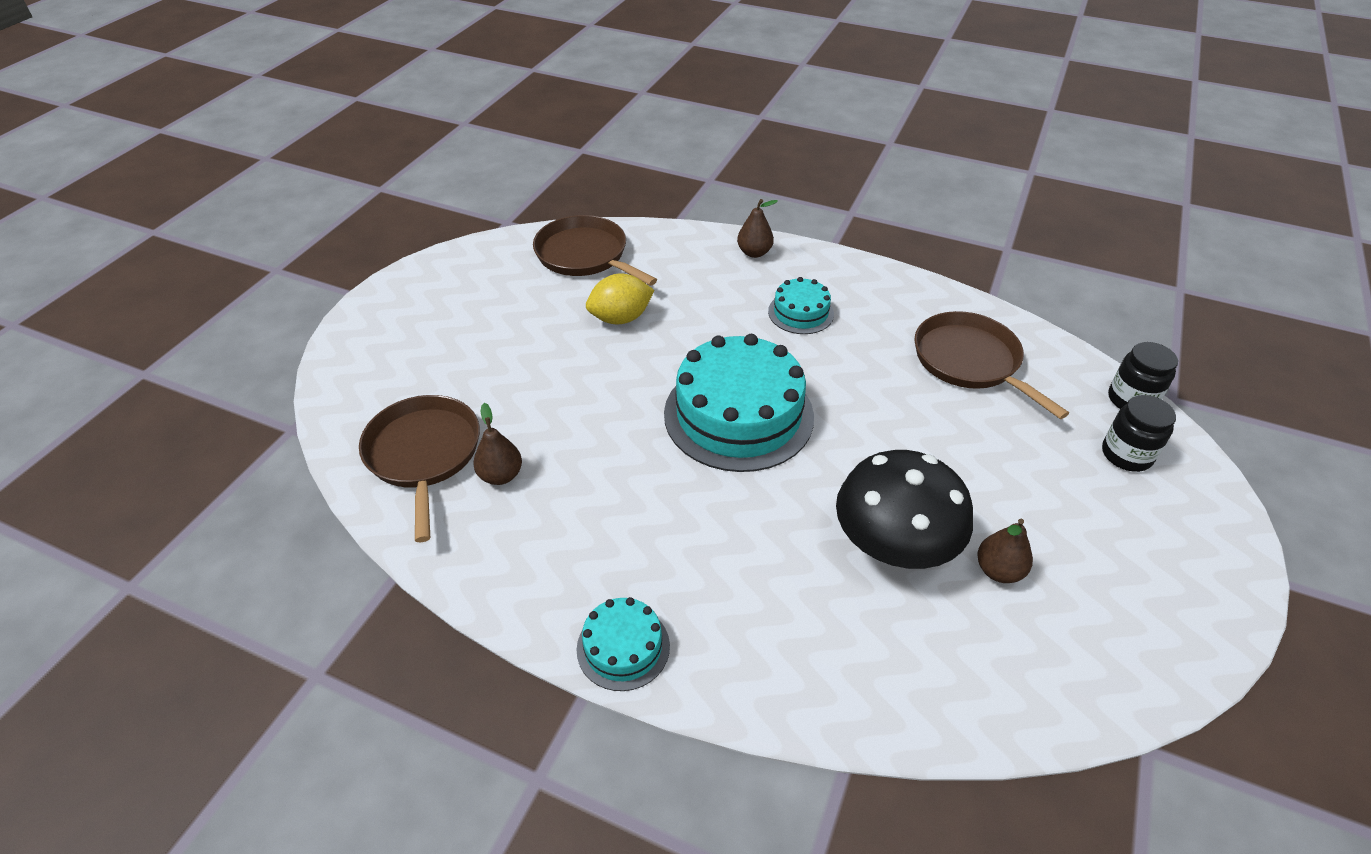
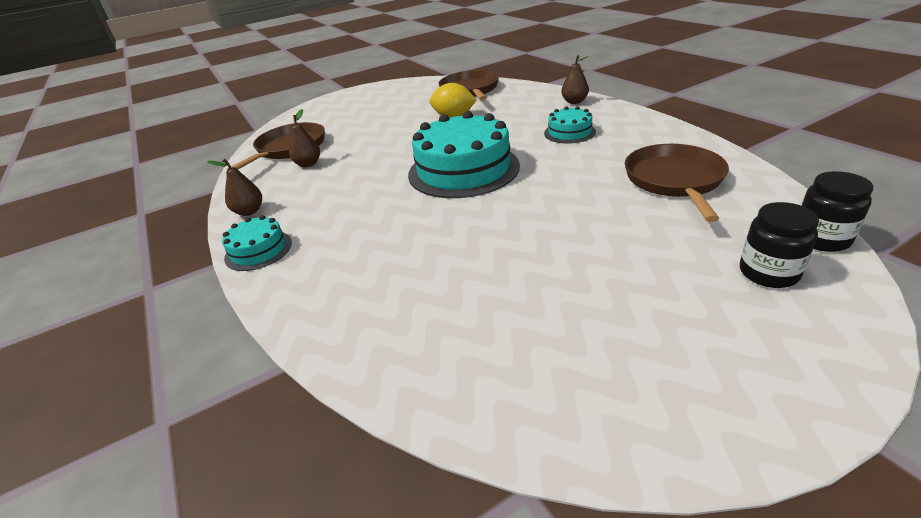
camera: 40 degrees right, 10 degrees down
(893, 545) = (477, 261): black mushroom -> none
(998, 570) = (540, 304): brown pear -> brown pear (249, 211)

